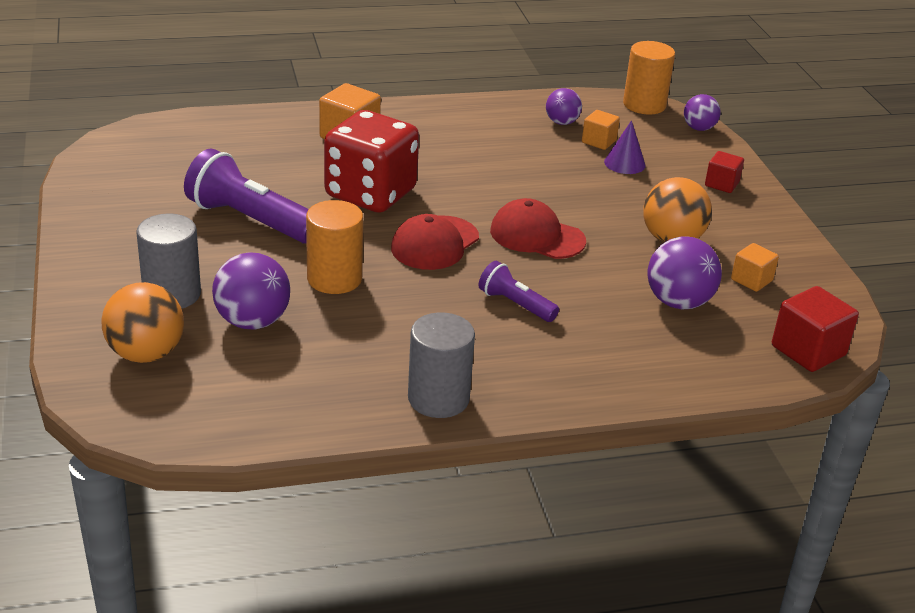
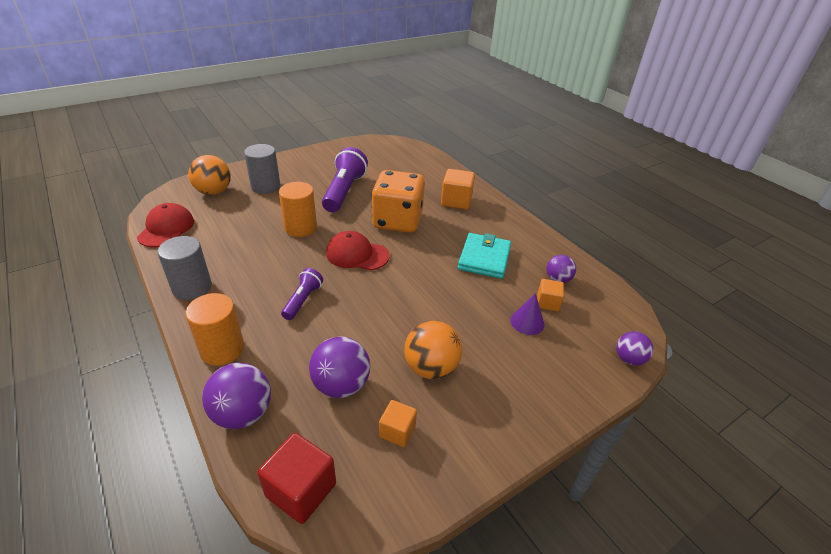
camera: 70 degrees right, 5 degrees up
(252, 321) = (250, 213): purple ball -> purple ball (243, 413)
(370, 193) = (397, 221): red dice -> orange dice
(496, 154) = (484, 258): none -> turquoise wallet
(537, 236) = (391, 295): red cap -> red cap (166, 228)
(644, 105) = (633, 318): orange cylinder -> orange cylinder (222, 349)
(721, 184) = (544, 388): red cube -> none

